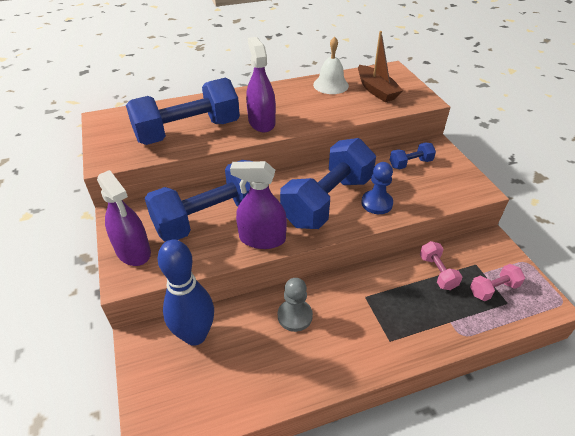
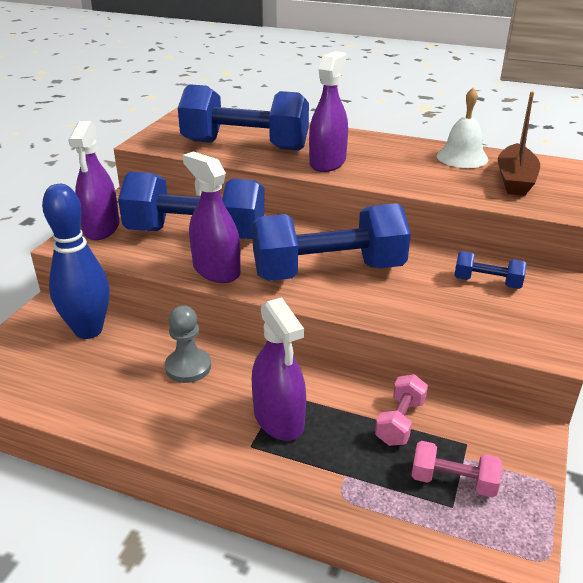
camera: 40 degrees right, 10 degrees down
(376, 203) = (382, 298): blue pawn -> none
(383, 313) = (279, 419): none -> purple spray bottle

